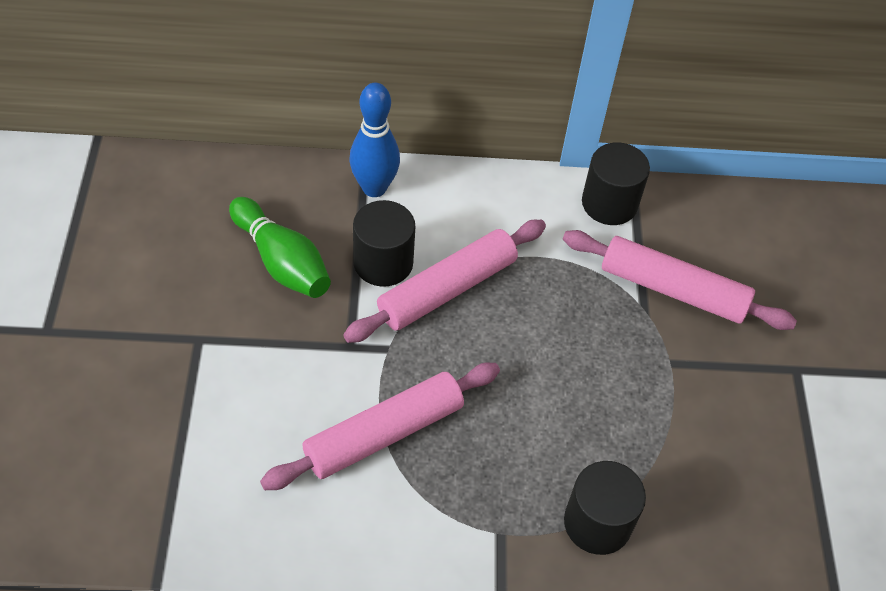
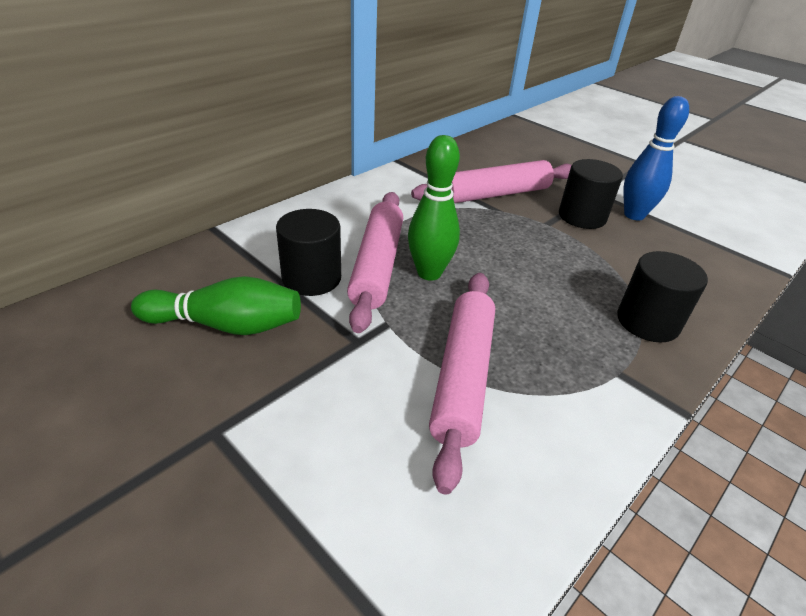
camera: 45 degrees left, 15 degrees down
(374, 188) = (246, 243): blue bowling pin -> blue bowling pin (634, 215)
(480, 329) = (429, 273): none -> green bowling pin
(609, 203) = (406, 177): black cylinder -> black cylinder (582, 216)

